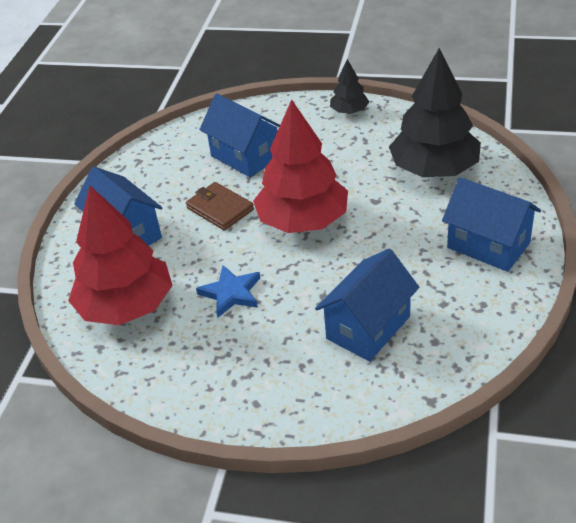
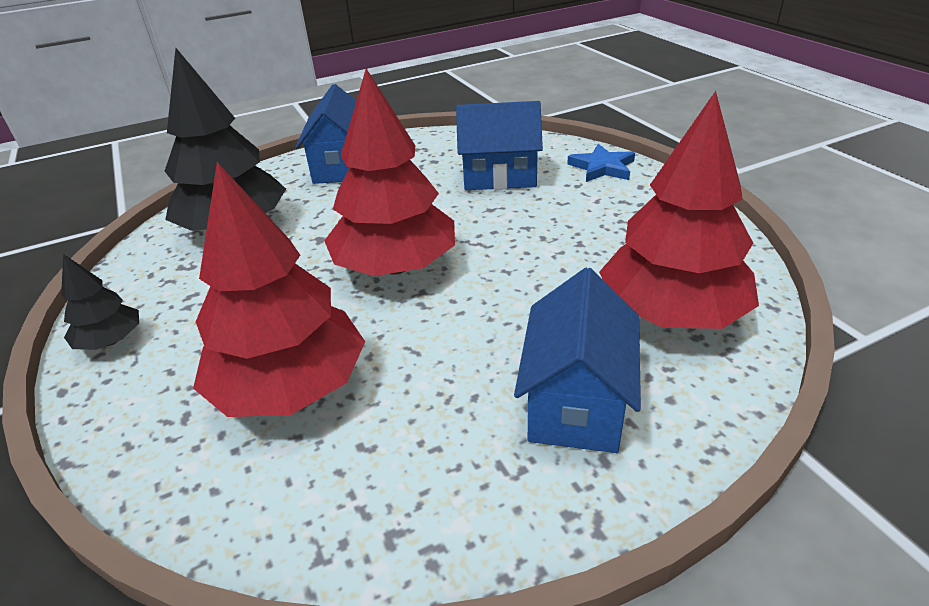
camera: 130 degrees left, 5 degrees down
(220, 209) = (433, 341): brown wallet -> none
(231, 293) = (554, 255): blue star -> blue star (602, 167)
(245, 156) = (291, 387): blue house -> red tree

